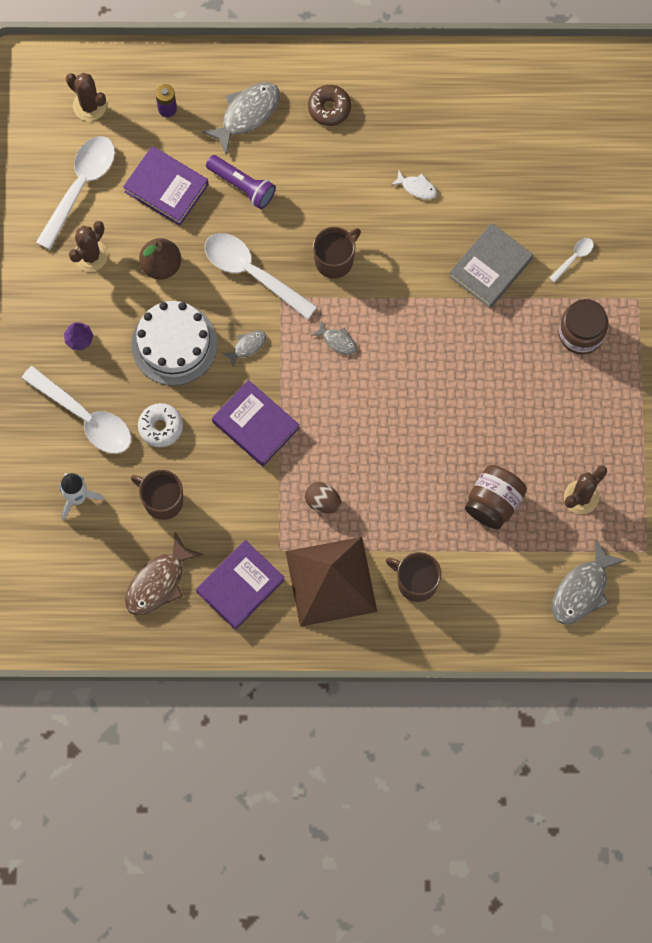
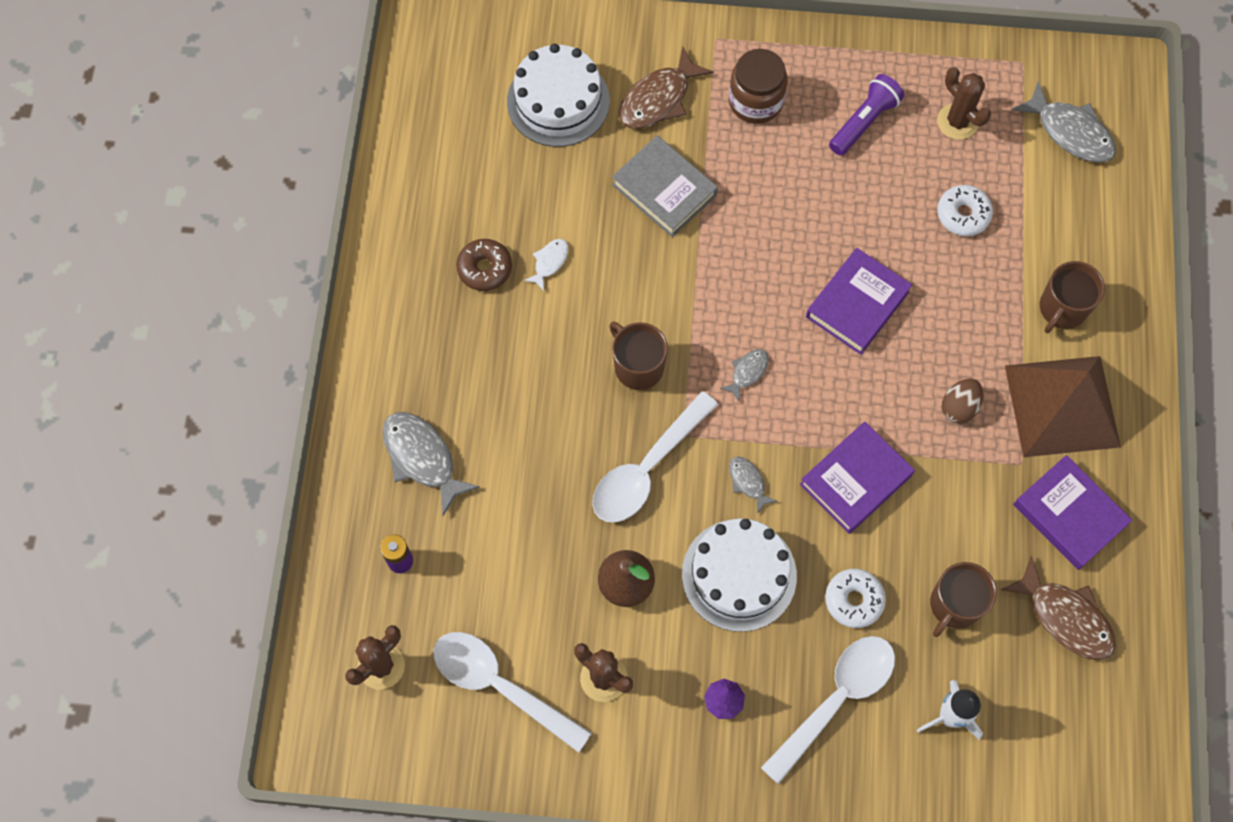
camera: 85 degrees left, 5 degrees down
(166, 188) = (516, 570): purple book -> purple book (857, 304)
(242, 186) = (523, 472): purple flashlight -> purple flashlight (864, 122)
(329, 108) = (427, 356): brown donut -> brown donut (485, 268)
(493, 502) = (963, 214): brown jar -> white donut
(562, 180) = (558, 101): none -> white cake
(574, 257) = (659, 99): white spoon -> brown fish

